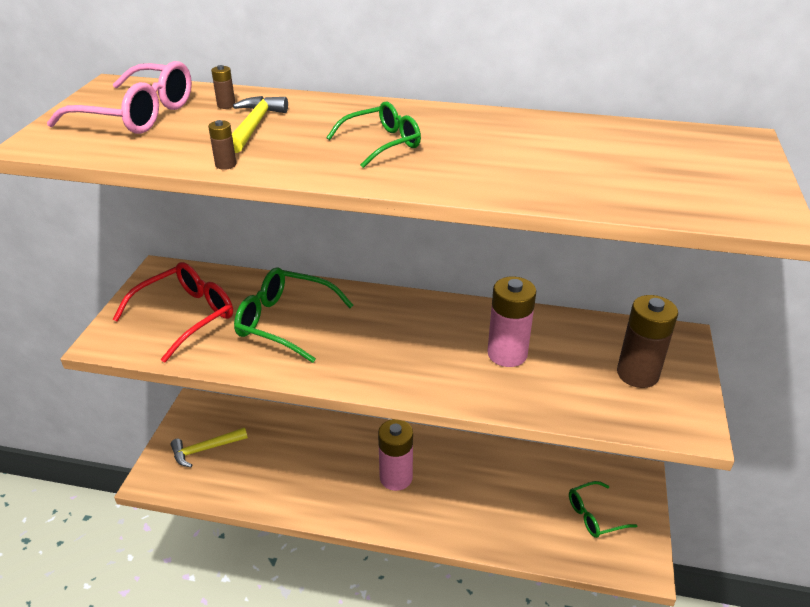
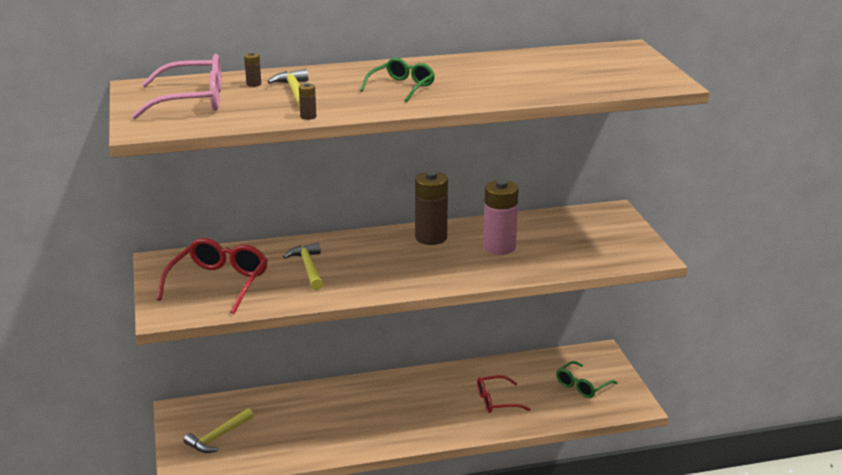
camera: 25 degrees left, 10 degrees down
(285, 322) = (308, 268): green glasses -> yellow hammer
(396, 477) = (408, 407): pink battery -> none
(489, 502) = (496, 401): none -> red glasses
(637, 374) = (598, 237): brown battery -> brown battery (431, 237)

